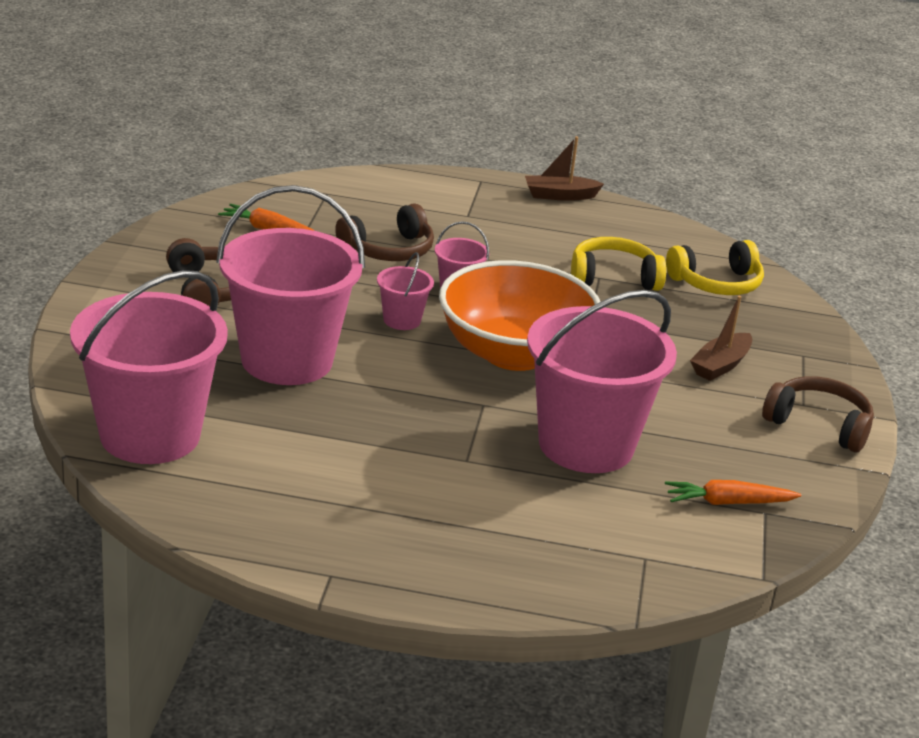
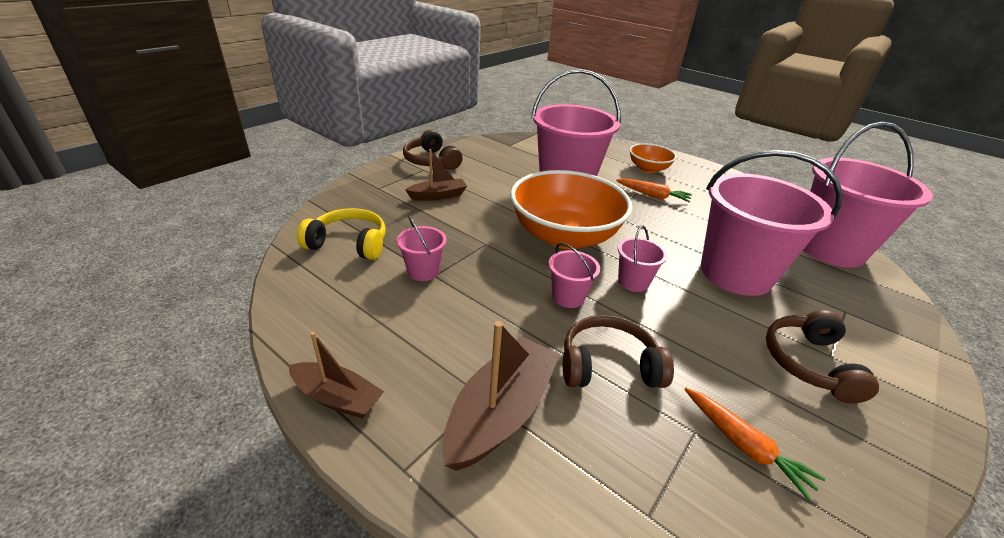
camera: 150 degrees left, 5 degrees up
(448, 211) = (500, 412): none -> brown boat
(478, 532) = (648, 169): none -> orange bowl
(613, 278) = (423, 271): yellow headphones -> pink bucket
(727, 502) = (521, 150): orange carrot -> orange carrot (653, 195)

